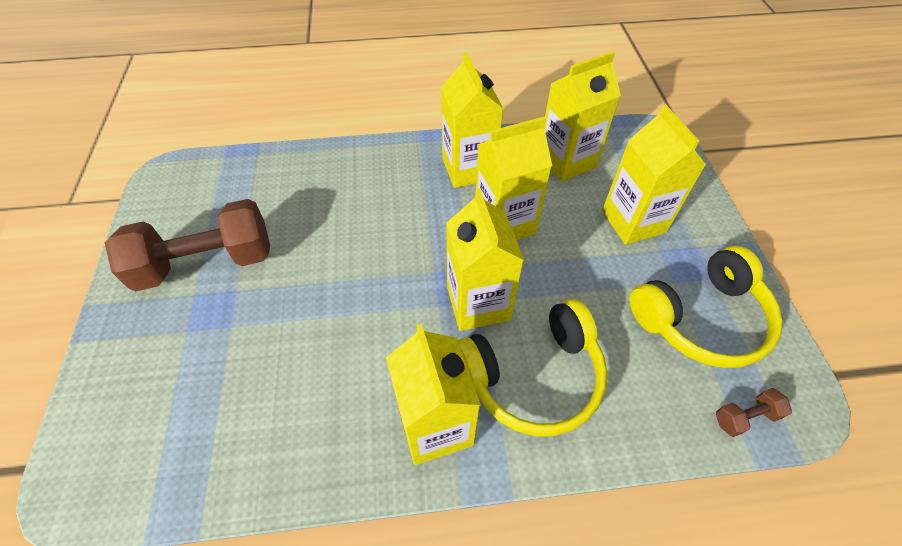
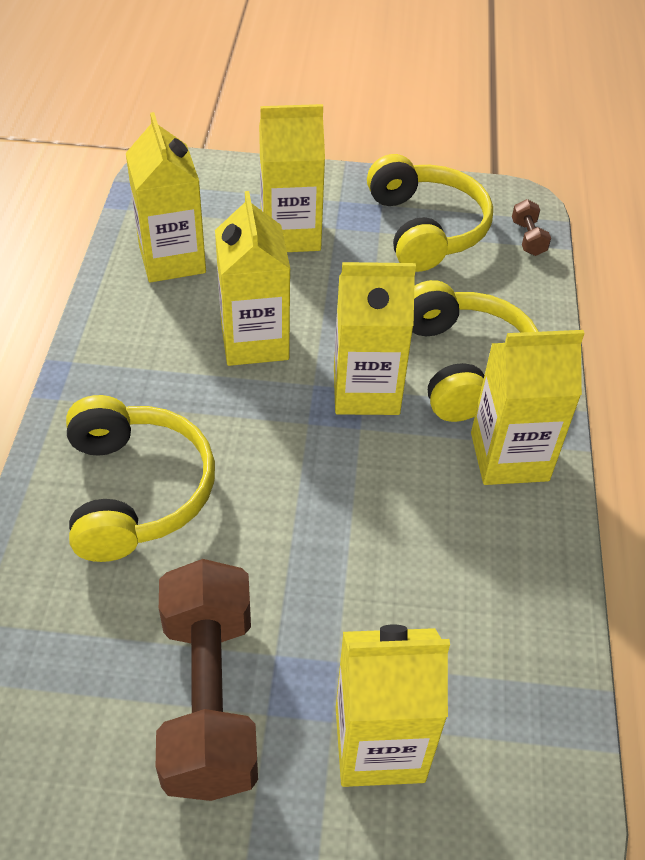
camera: 80 degrees left, 5 degrees down
(354, 193) = (136, 491): none -> yellow headphones
(468, 169) = (143, 355): yellow carton -> yellow carton (379, 743)

